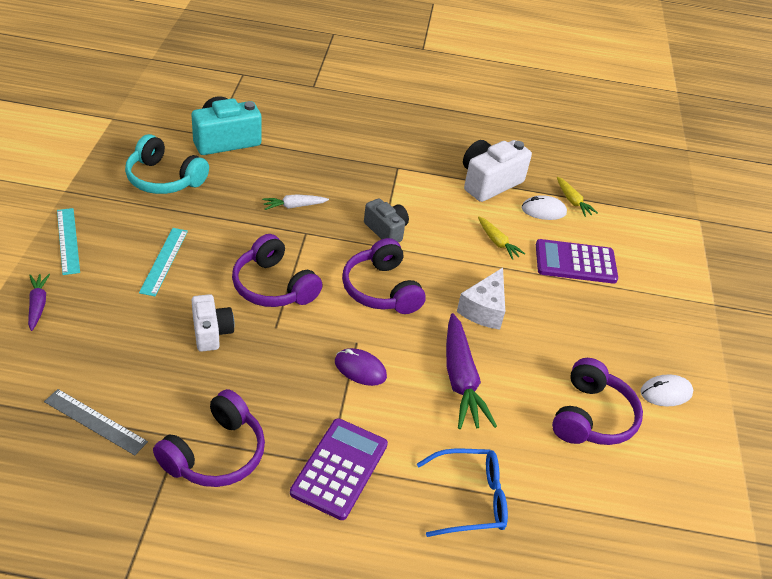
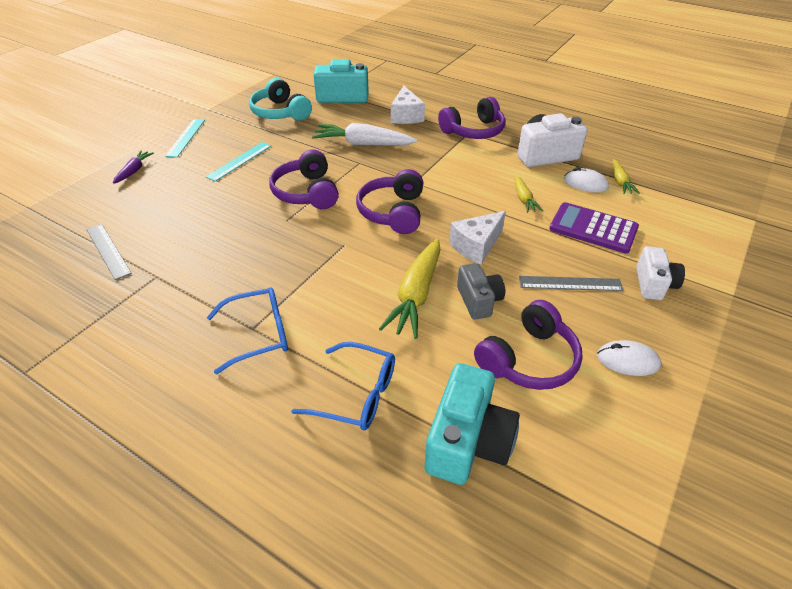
camera: 30 degrees right, 0 degrees up
(211, 332) = (236, 212): white camera -> white camera (654, 284)
(215, 453) = (172, 295): purple headphones -> purple headphones (473, 131)
(294, 206) = (363, 144): white carrot -> white carrot, size x1.87
(317, 156) = (406, 116): none -> white cheese
(339, 468) = (259, 334): purple calculator -> blue glasses
(360, 369) = (332, 265): purple mouse -> none
(386, 230) = (427, 172): grey camera -> grey camera (478, 301)
(460, 380) = (416, 295): purple carrot -> yellow carrot
(585, 509) = (468, 442): none -> turquoise camera
(586, 329) = (570, 283): none -> grey ruler

